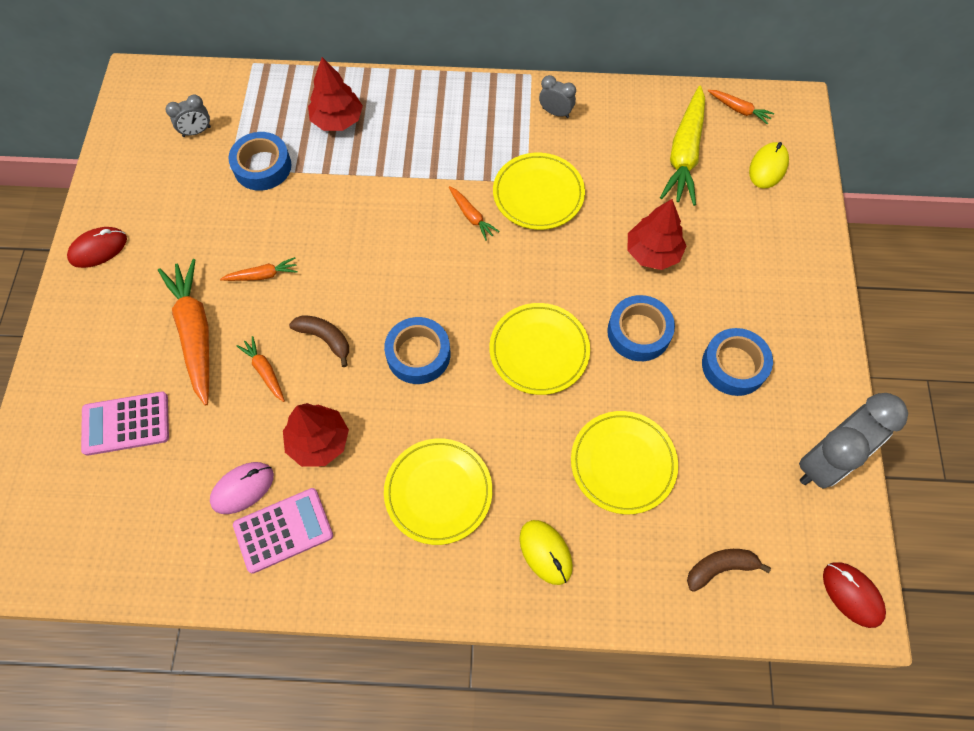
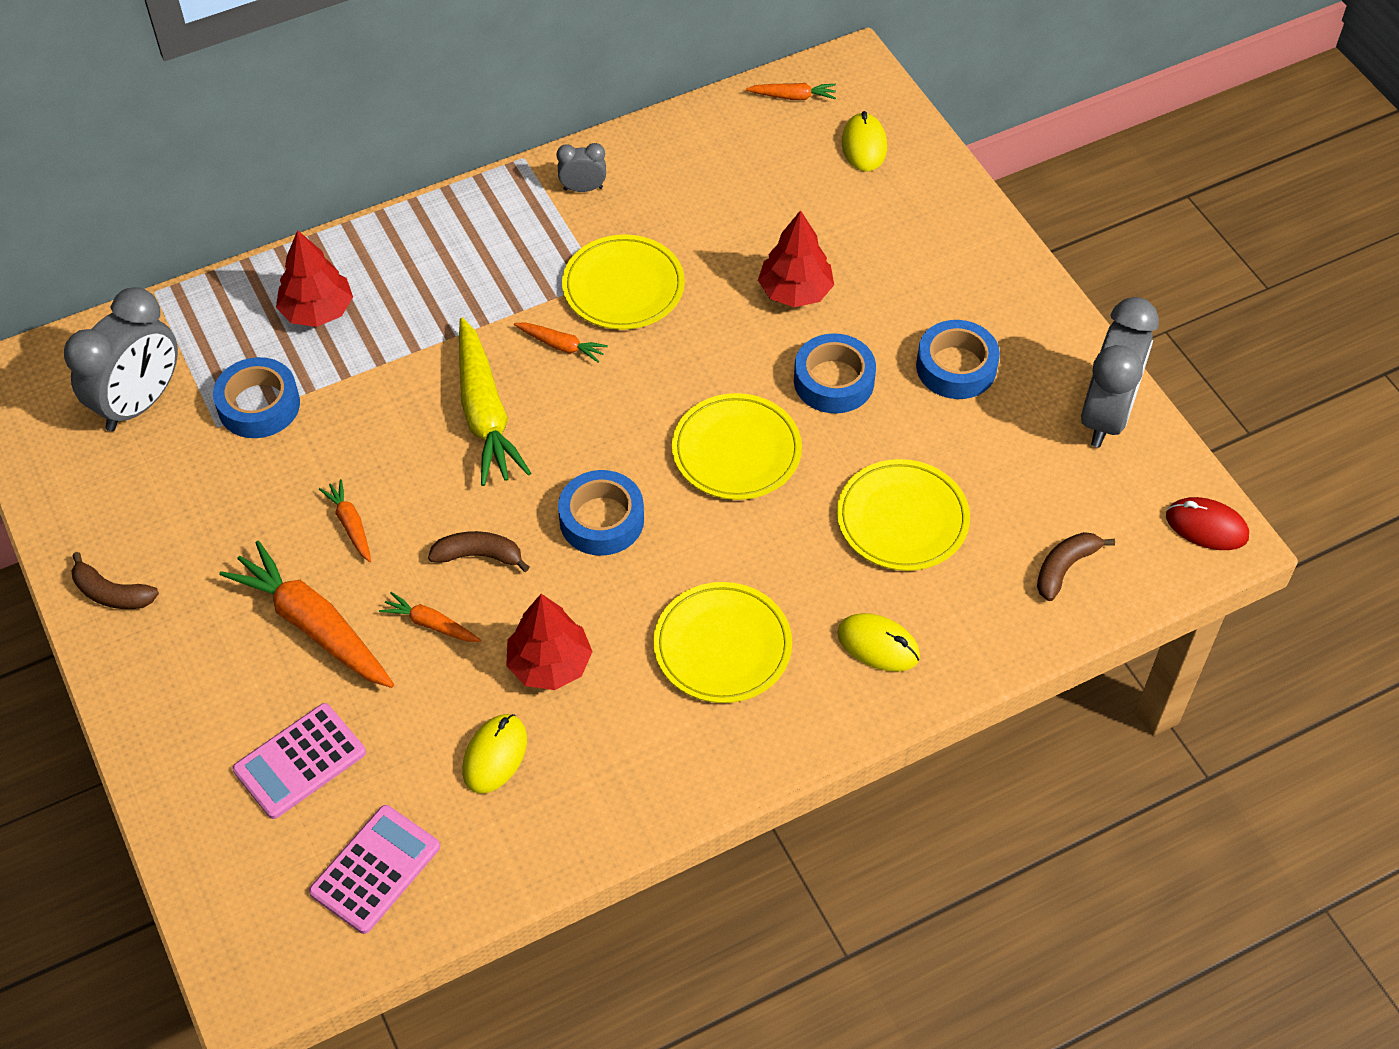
camera: 30 degrees left, 10 degrees down
(98, 249) = (112, 593): red mouse -> brown banana
(197, 131) = (140, 403): grey clock -> grey clock, size x2.11
(242, 488) = (495, 755): pink mouse -> yellow mouse
(262, 275) = (350, 525): orange carrot -> orange carrot turned 75 degrees counterclockwise
(283, 530) = (574, 772): pink calculator -> pink calculator (375, 869)
(684, 154) = (762, 170): yellow carrot -> yellow carrot (485, 413)

